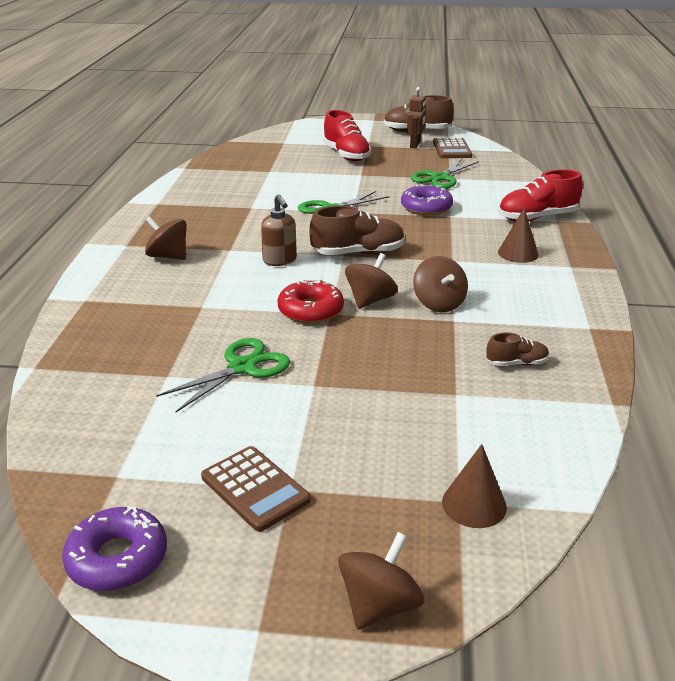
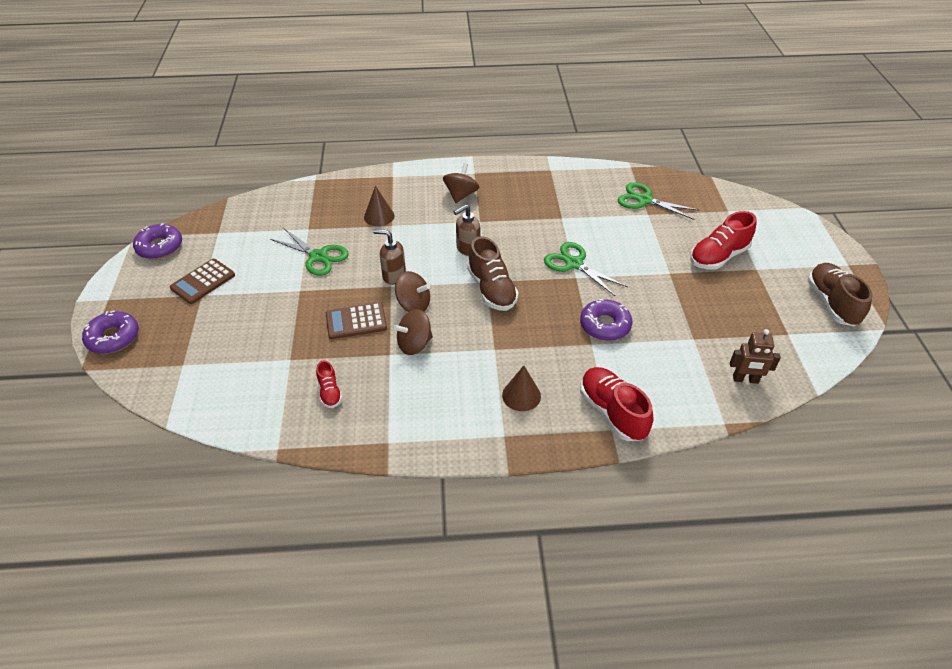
camera: 80 degrees right, 15 degrees up
(310, 310) = (393, 276): red donut -> brown soap dispenser
(379, 605) = (113, 338): brown spinning top -> purple donut
(415, 145) = (782, 305): brown robot -> brown robot (745, 379)
(440, 178) = (690, 331): green scissors -> green scissors (644, 200)
(452, 149) = (787, 337): brown calculator -> brown calculator (356, 321)
(474, 504) = (179, 371): brown cone -> brown cone (379, 216)
(516, 363) = (330, 392): brown shoe -> red shoe

